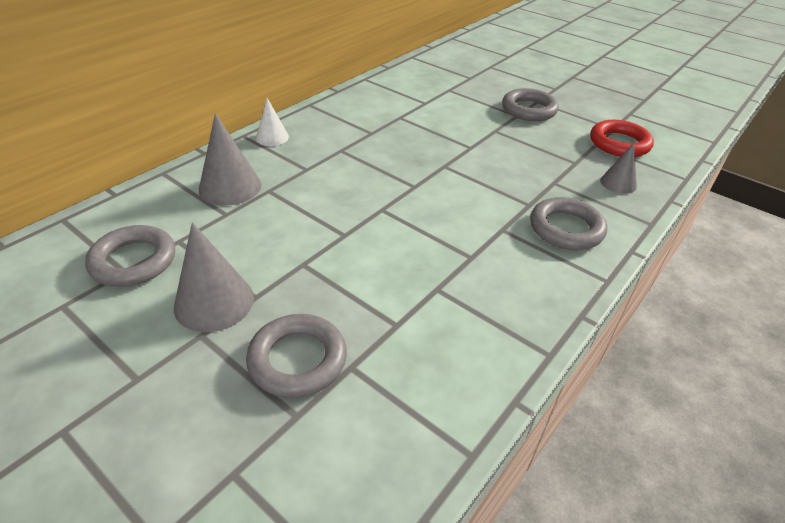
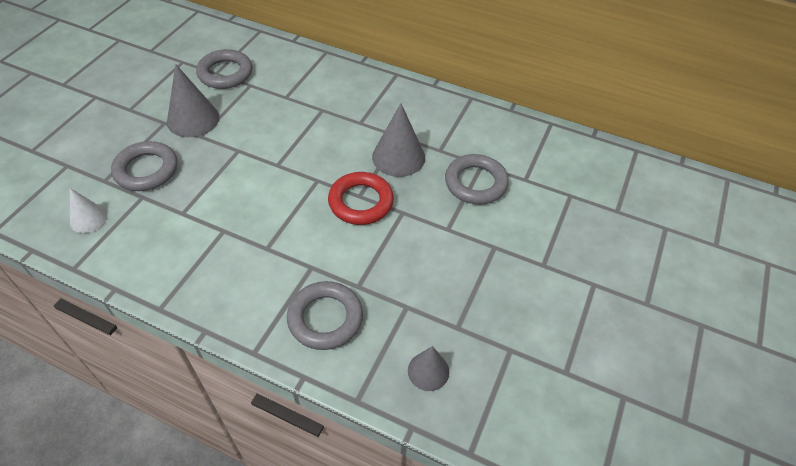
camera: 75 degrees right, 10 degrees up
(230, 187) = (319, 89): grey cone -> grey cone (398, 157)
(272, 137) = (400, 90): white cone -> white cone (88, 218)
(529, 109) = (564, 276): grey ring -> grey ring (475, 183)
(619, 143) = (526, 377): red ring -> red ring (361, 202)

